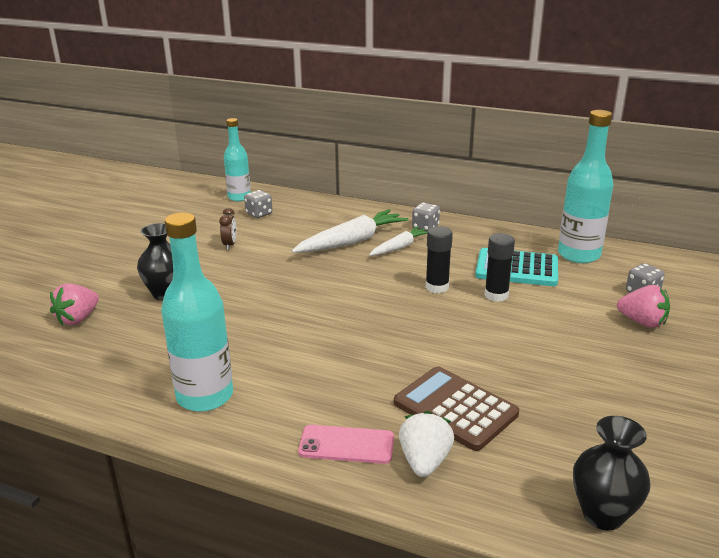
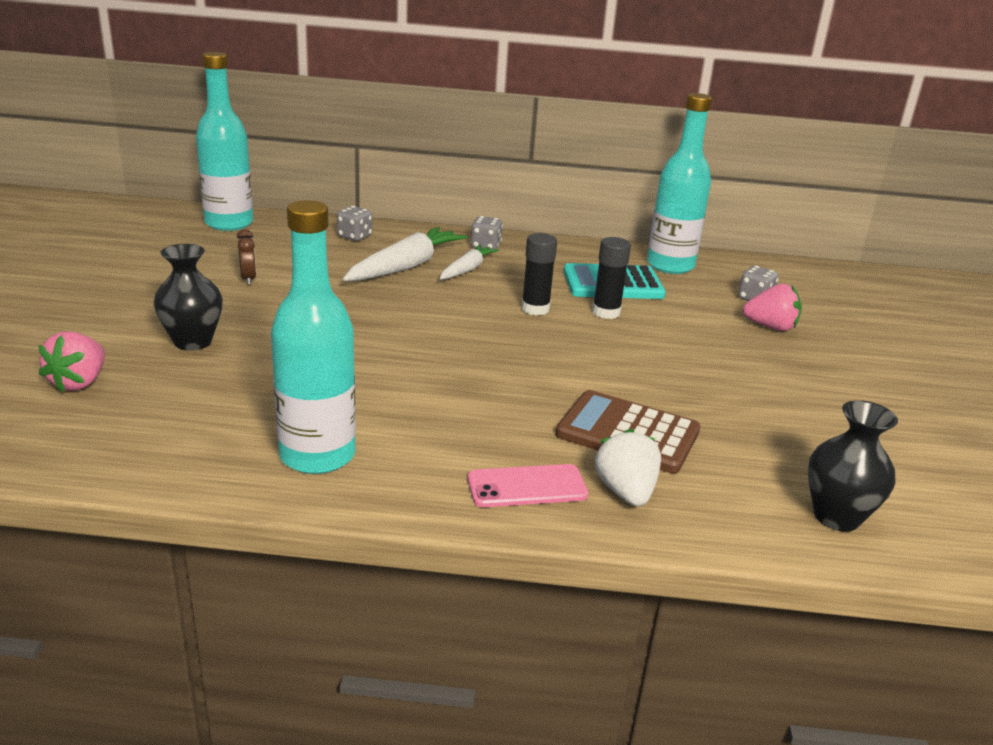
camera: 20 degrees left, 0 degrees up
(239, 197) = (229, 223): turquoise bottle -> turquoise bottle, size x1.54
(259, 214) = (267, 241): grey dice -> grey dice (355, 237)

